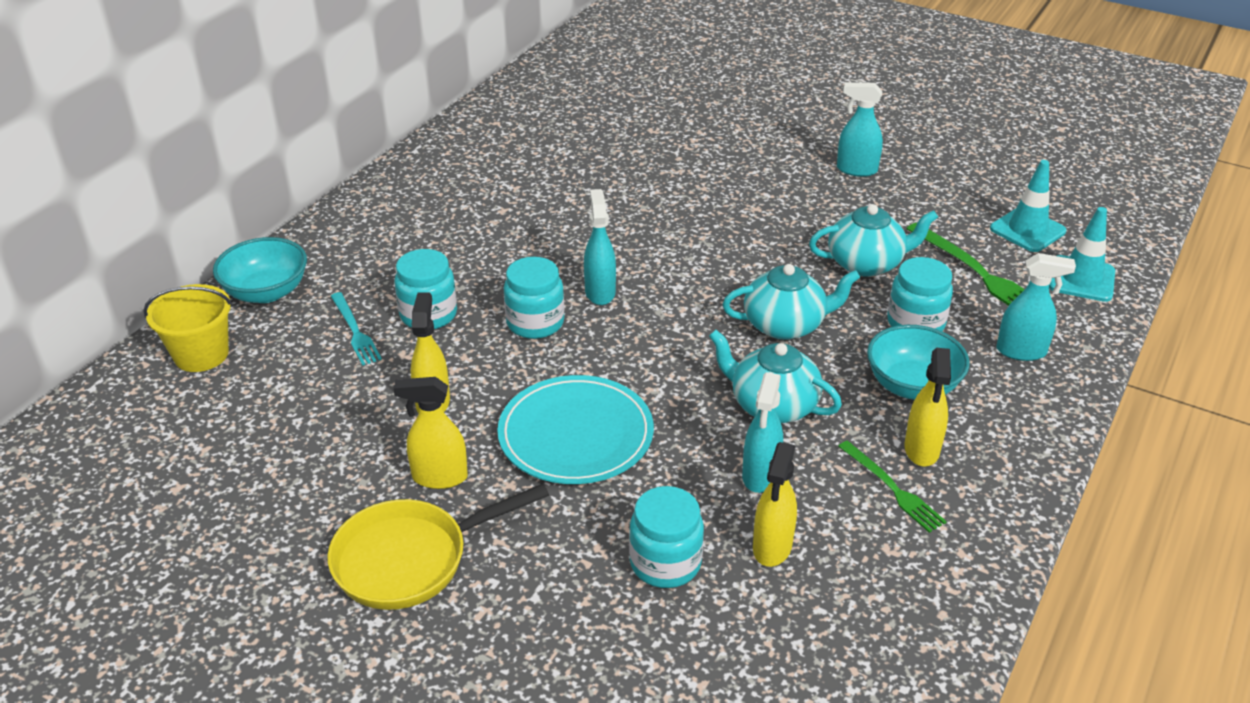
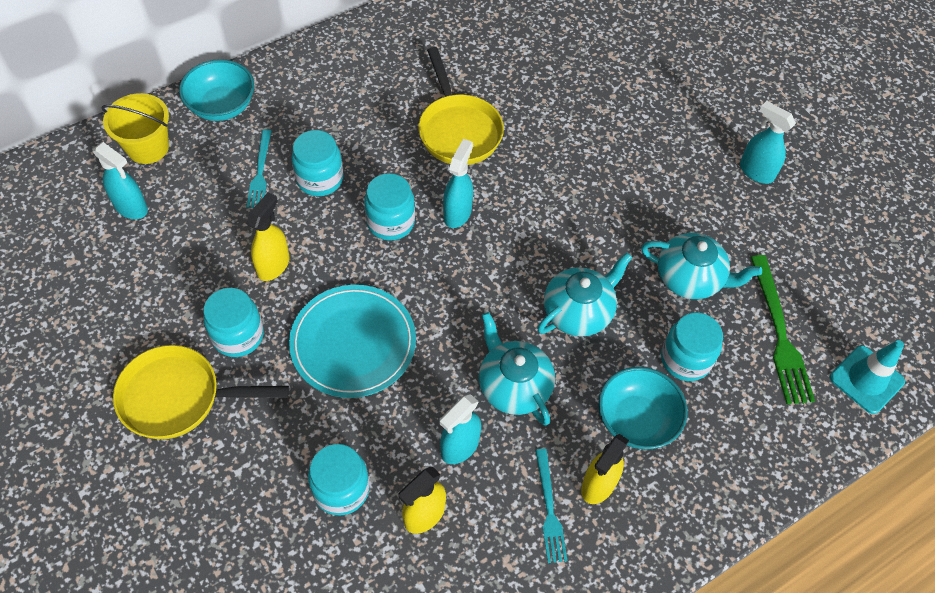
camera: 25 degrees right, 20 degrees up
(439, 477) = (238, 335): yellow spray bottle -> turquoise jar
(547, 229) = (458, 130): none -> yellow pan
(785, 325) = (578, 312): turquoise teapot -> turquoise teapot turned 60 degrees counterclockwise
(892, 488) = (549, 509): green fork -> turquoise fork
(1021, 351) = (753, 430): turquoise spray bottle -> turquoise spray bottle (131, 207)
(1027, 230) = (859, 305): turquoise traffic cone -> none

